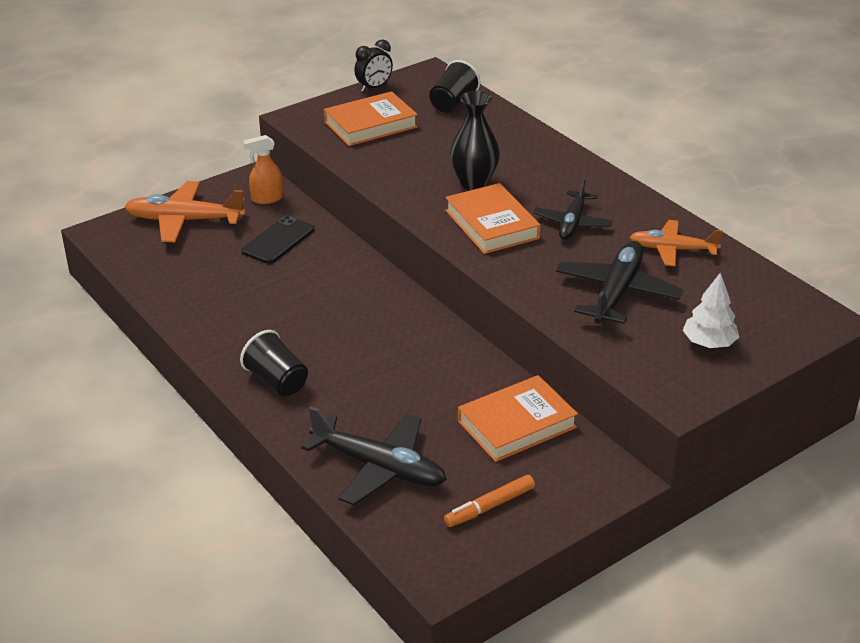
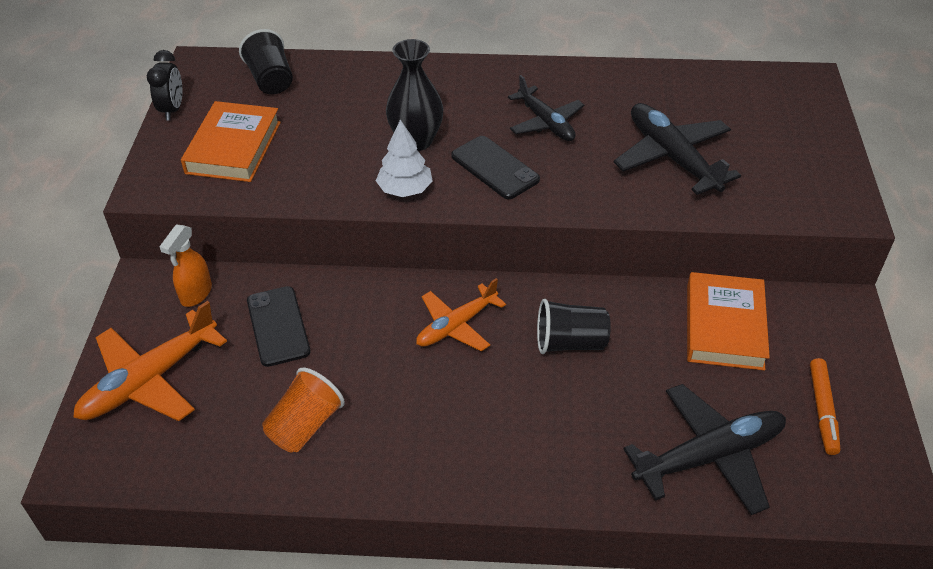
camera: 50 degrees left, 10 degrees up
(214, 291) = (305, 425): none -> orange cup
(277, 381) = (509, 459): black cup -> black cup (570, 343)
(492, 224) = (494, 168): orange book -> black phone
(672, 250) = (643, 95): orange plane -> orange plane (457, 325)
(709, 343) = (787, 151): white tree -> white tree (405, 190)

